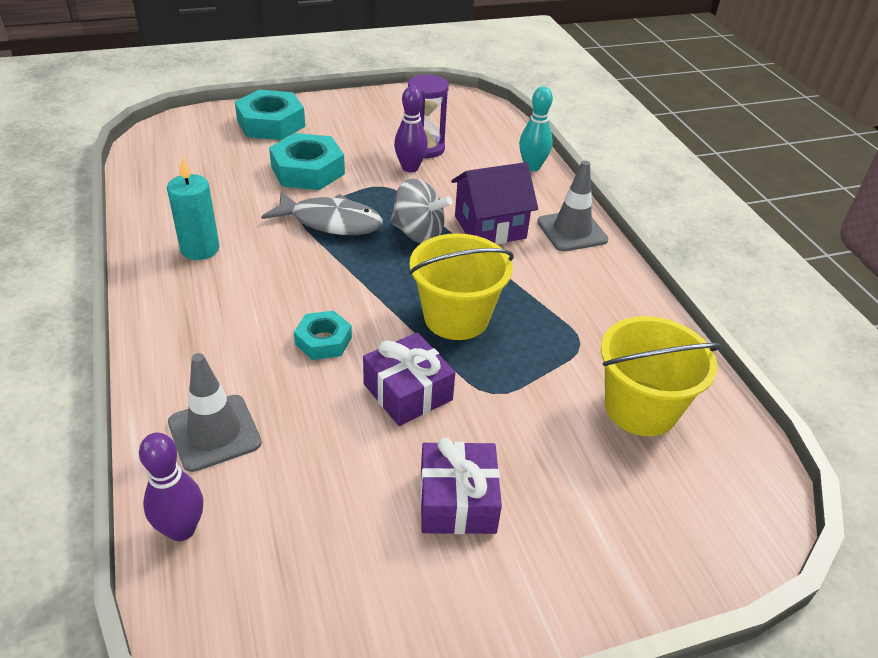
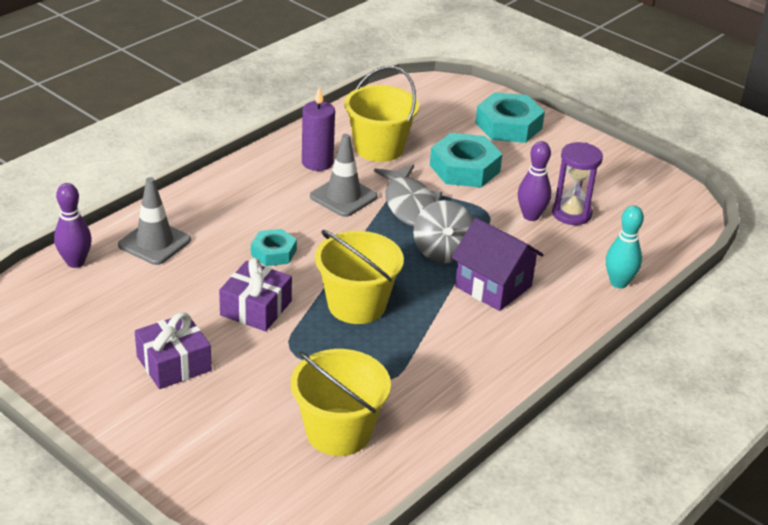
camera: 60 degrees right, 5 degrees down
(200, 249) = (317, 162): turquoise candle -> purple candle
(221, 202) = (379, 148): none -> yellow bucket
(572, 231) = (540, 335): grey traffic cone -> grey traffic cone (343, 197)

